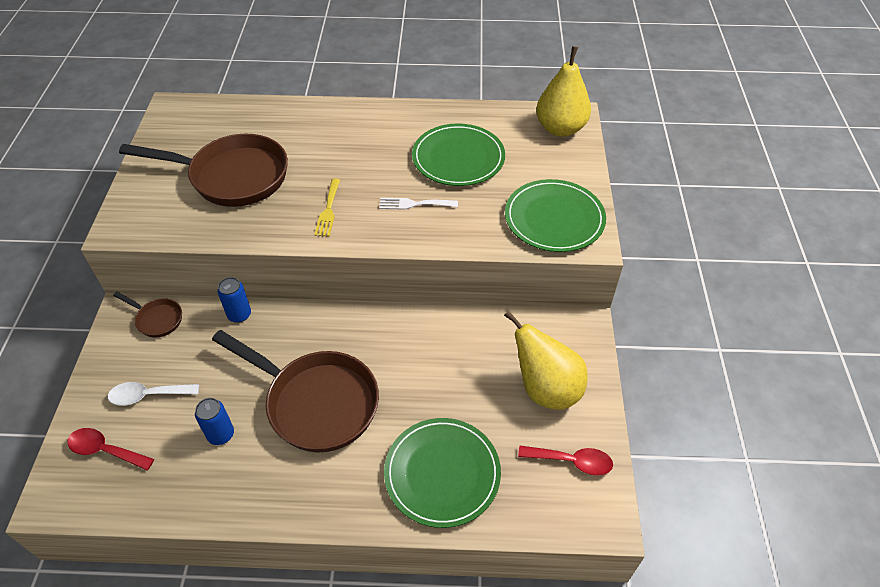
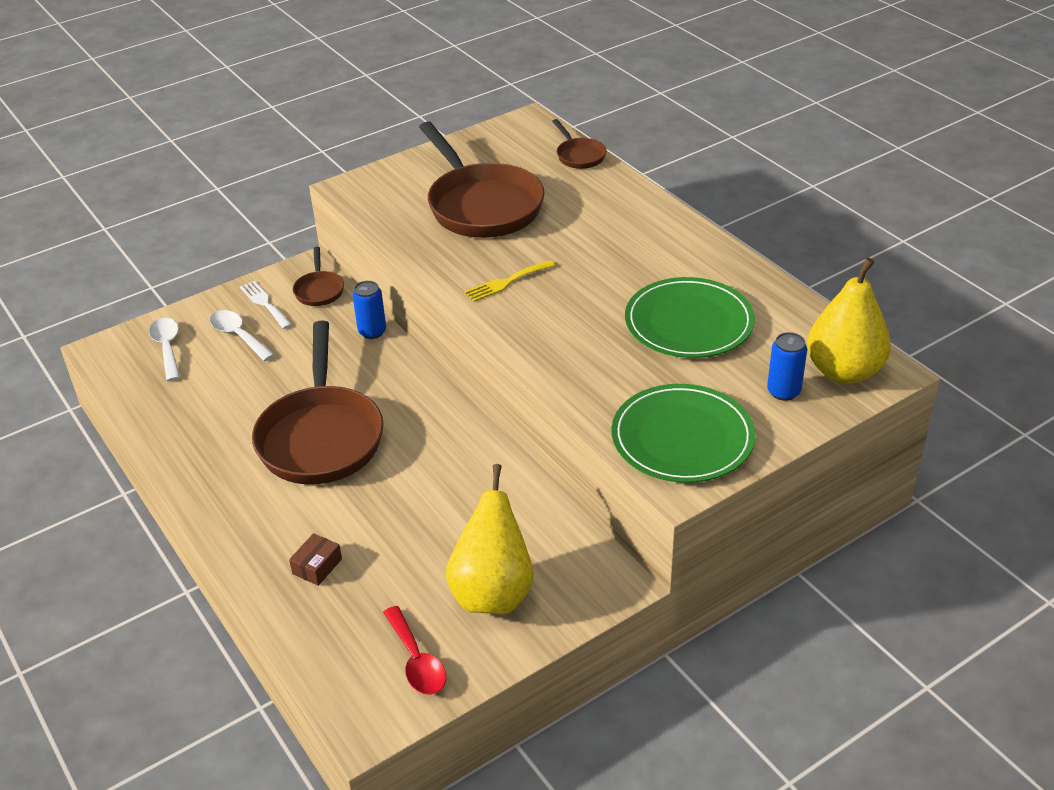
camera: 55 degrees right, 10 degrees down
(105, 450) = (167, 348): red spoon -> white spoon
(221, 434) = (236, 400): blue can -> blue can (783, 391)
(241, 107) = (579, 155): none -> brown pan
(414, 204) = (581, 329): white fork -> white fork (264, 303)
(442, 473) = (317, 566): green plate -> brown box

